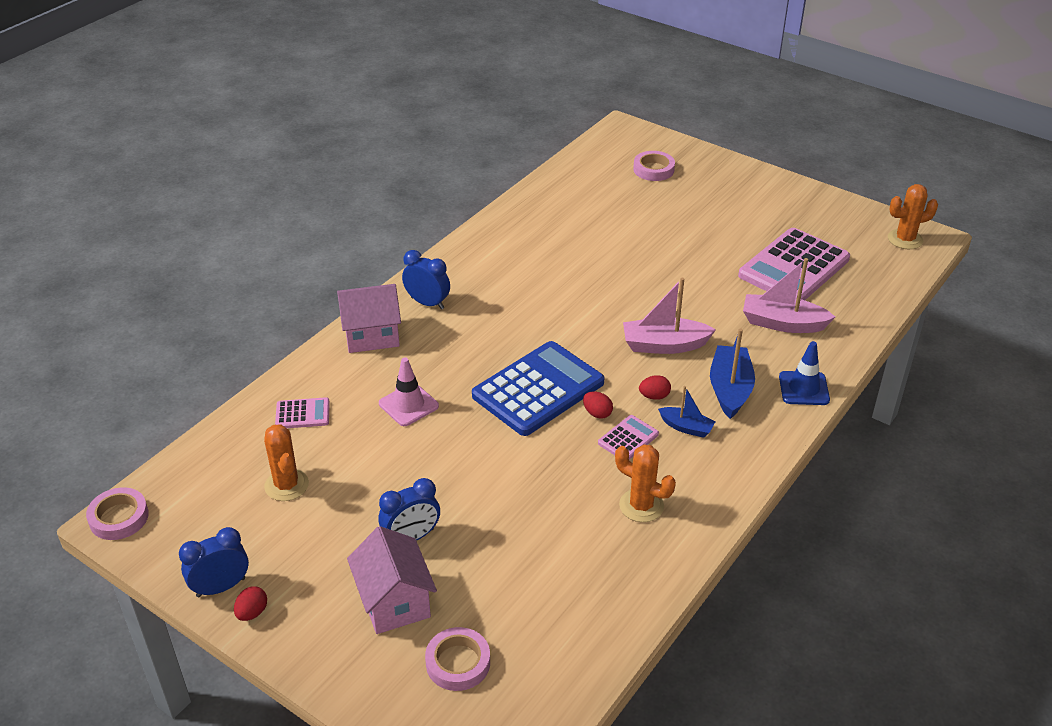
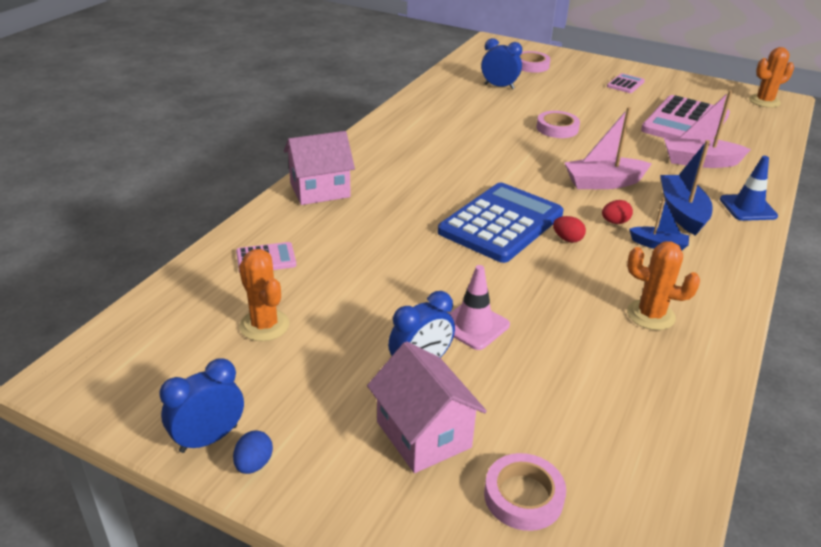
camera: 10 degrees left, 5 degrees down
(119, 517) = (70, 374): pink tape -> pink tape (557, 128)
(252, 612) = (254, 464): red egg -> blue egg
(408, 405) = (376, 244): pink traffic cone -> pink traffic cone (473, 325)
(427, 303) = (367, 163): blue clock -> blue clock (499, 86)
(628, 439) = (607, 258): pink calculator -> pink calculator (625, 84)

